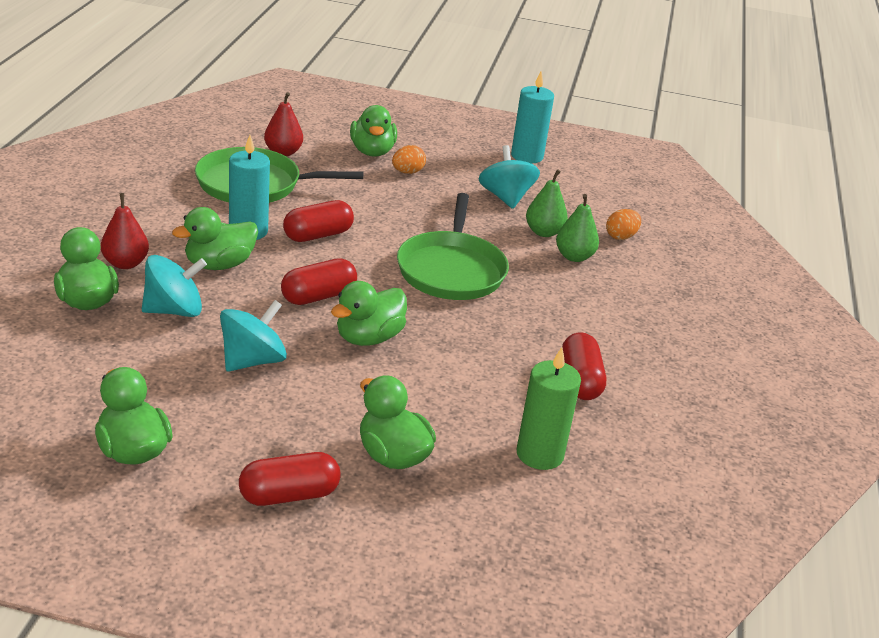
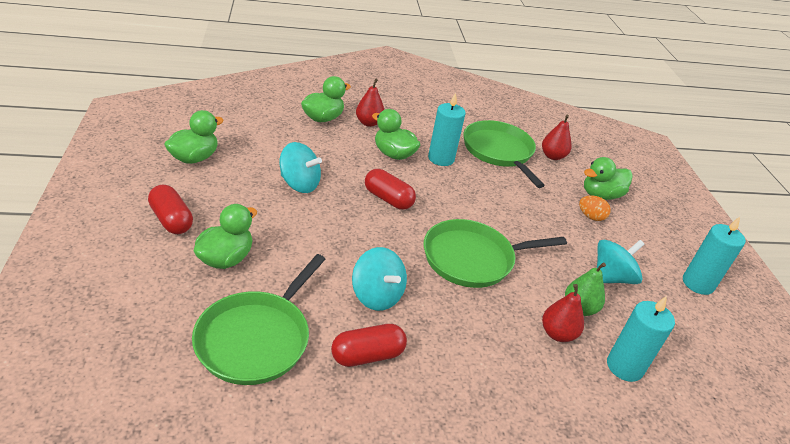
camera: 70 degrees right, 5 degrees up
(174, 310) = (333, 147): turquoise spinning top -> turquoise spinning top (377, 295)
(318, 235) = (462, 187): red capsule -> none
(368, 338) = (354, 228): green duck -> none
(540, 454) = (256, 338): green candle -> green pan
(574, 257) = (557, 334): green pear -> red pear
(621, 237) = (624, 367): orange egg -> turquoise candle

